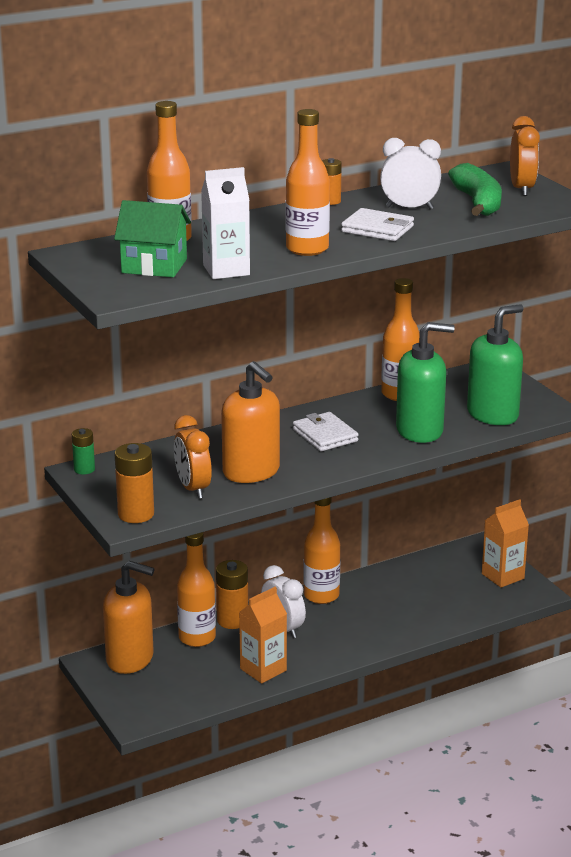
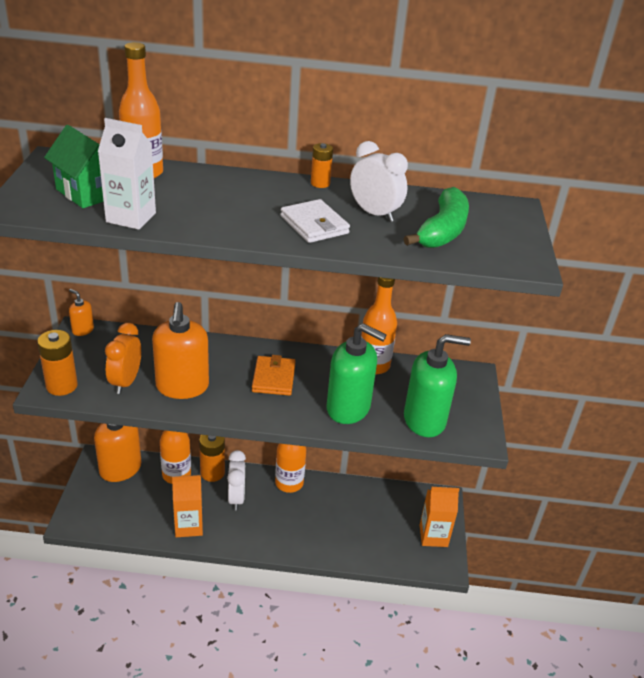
camera: 30 degrees right, 10 degrees up
(84, 469) = (83, 330): green battery -> orange soap dispenser
(307, 249) = (226, 222): orange bottle -> none
(325, 435) = (273, 378): white wallet -> orange wallet
(522, 189) = (504, 231): orange clock -> none

